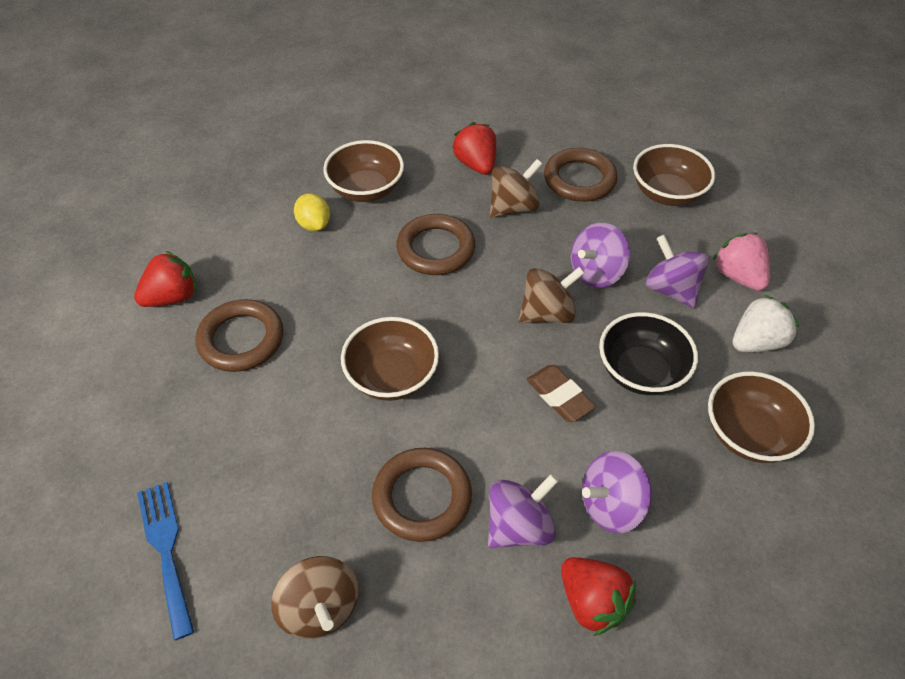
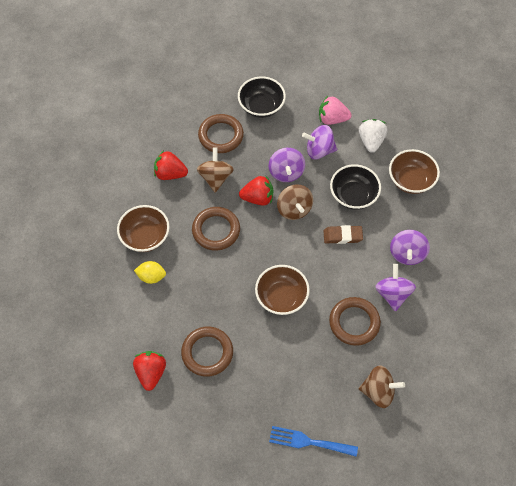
camera: 55 degrees left, 10 degrees up
(547, 313) = (294, 209): brown spinning top -> brown spinning top turned 150 degrees clockwise
(592, 602) = (441, 289): red strawberry -> red strawberry (258, 198)
(667, 193) = (261, 106): brown bowl -> black bowl

